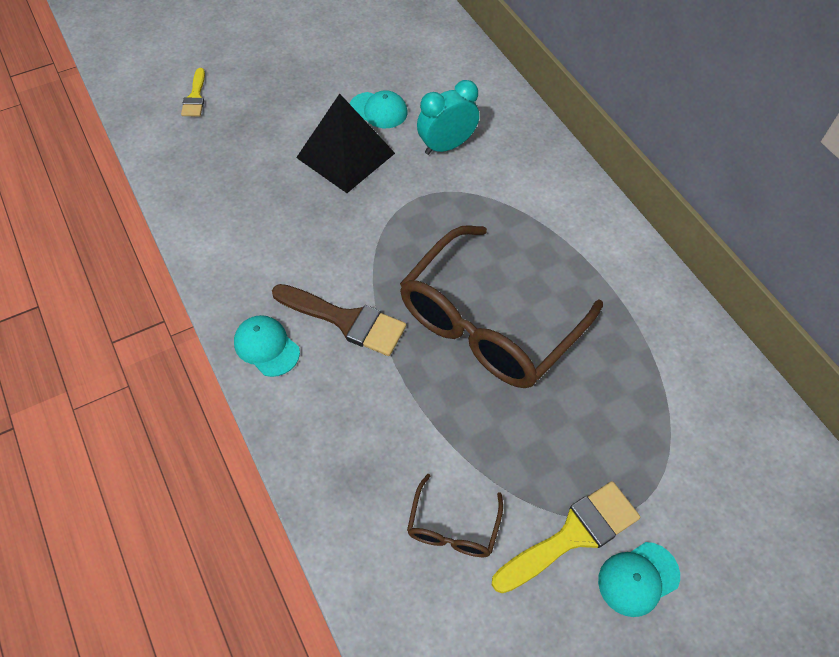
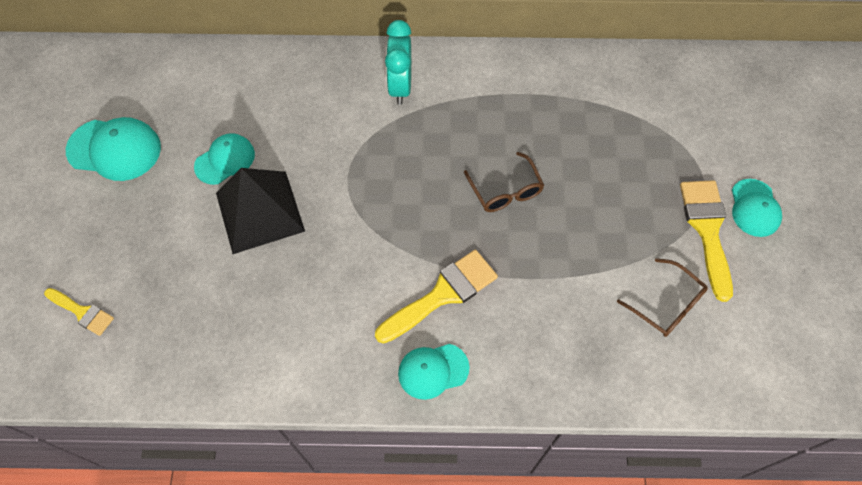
camera: 60 degrees left, 5 degrees up
(342, 43) = (114, 149): none -> turquoise cap
(346, 320) = (442, 294): brown brush -> yellow brush
(446, 146) = (306, 129): turquoise clock -> turquoise clock (400, 86)
(489, 322) = (505, 190): brown glasses -> brown glasses, size x0.44

